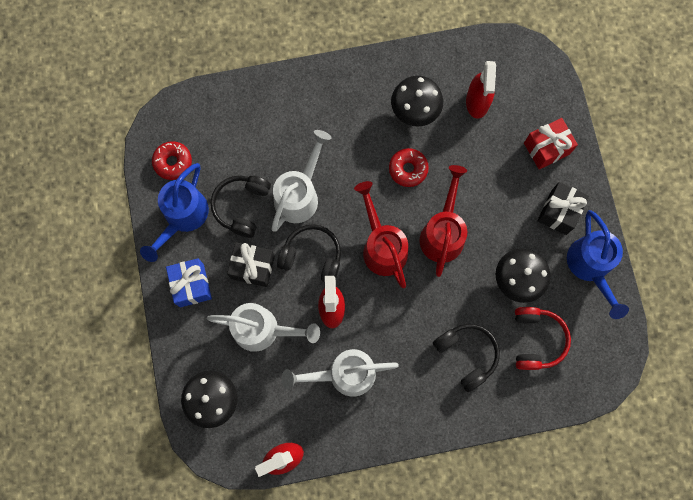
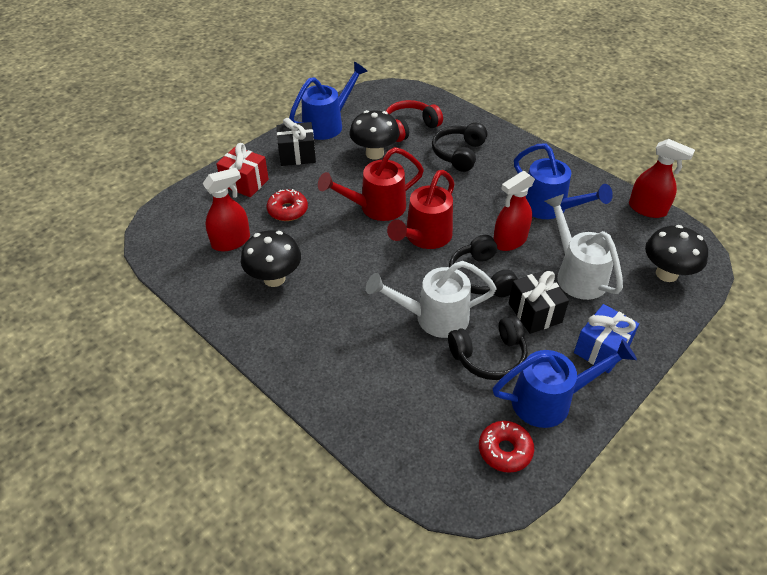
camera: 125 degrees left, 30 degrees down
(344, 374) = (549, 208): white watering can -> blue watering can
(408, 169) = (338, 255): red donut -> red donut (287, 210)

